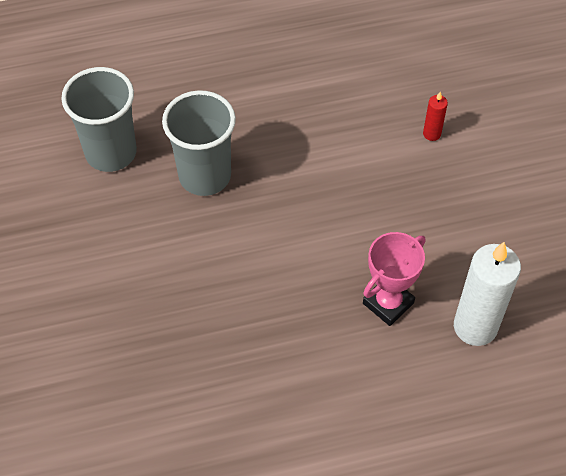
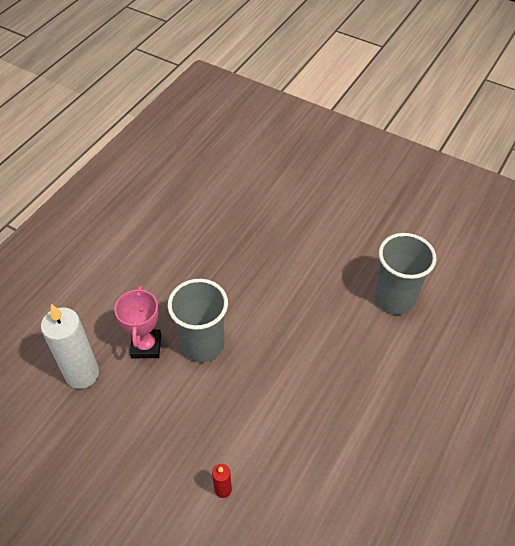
camera: 135 degrees right, 5 degrees down
(205, 176) = (328, 330): grey cup -> grey cup (203, 345)

